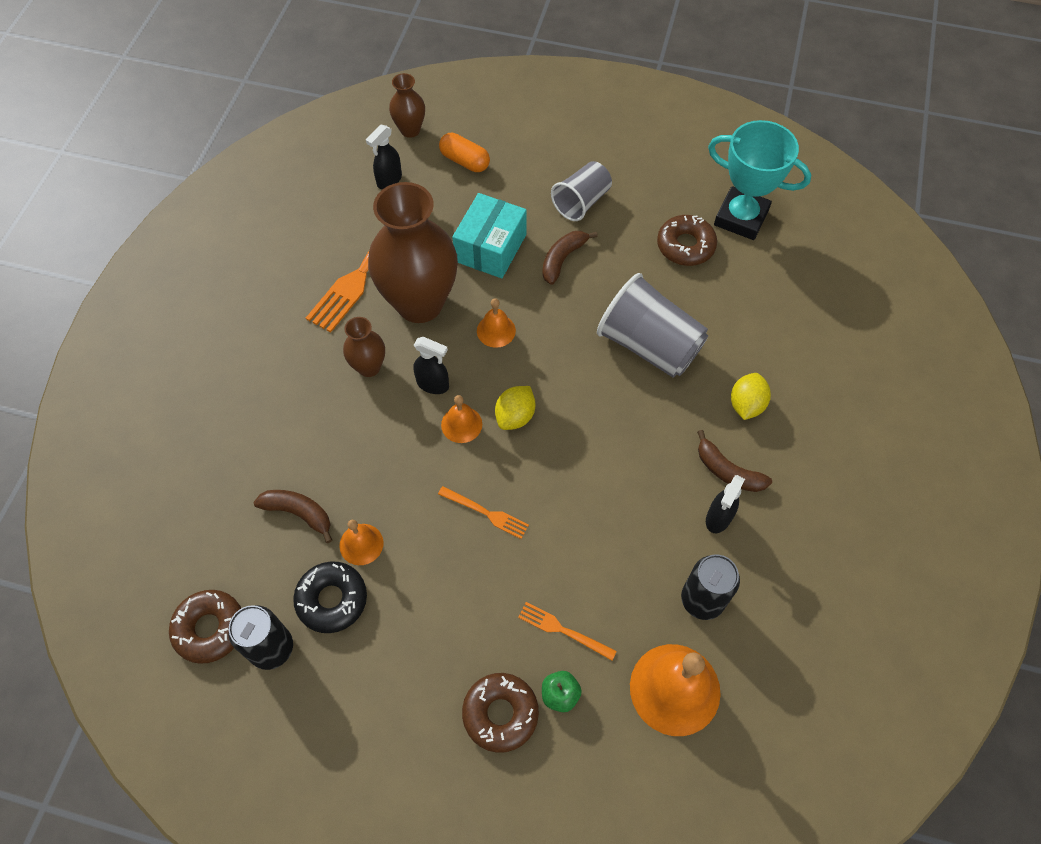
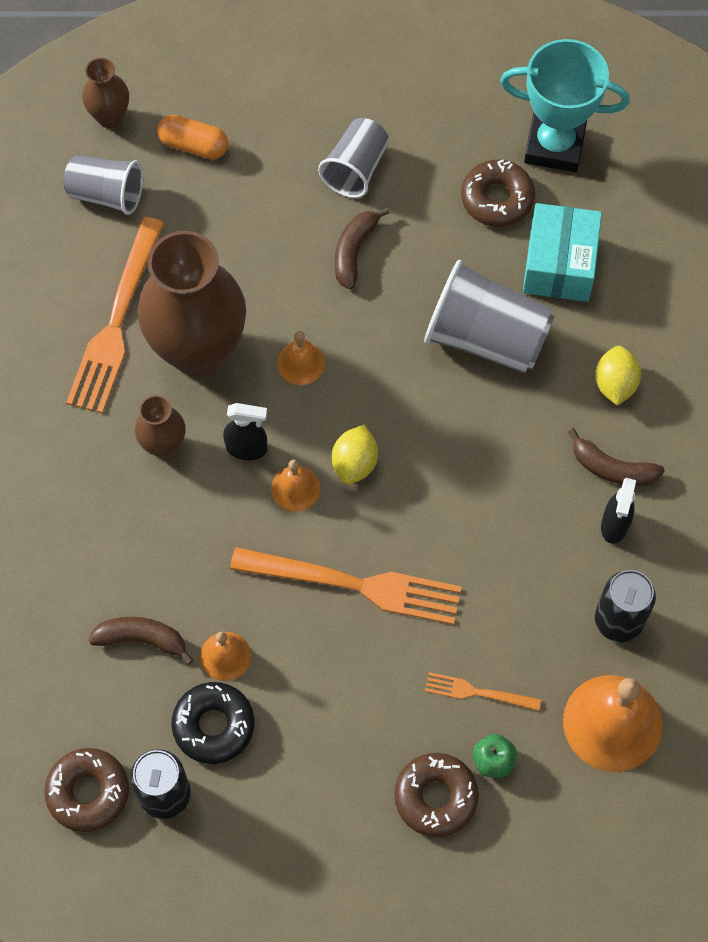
camera: 15 degrees left, 5 degrees up
(389, 180) = (106, 194): black spray bottle -> grey cup
(486, 513) = (355, 585): orange fork -> orange fork, size x2.05
(490, 248) = (262, 257): turquoise box -> turquoise box (559, 264)

